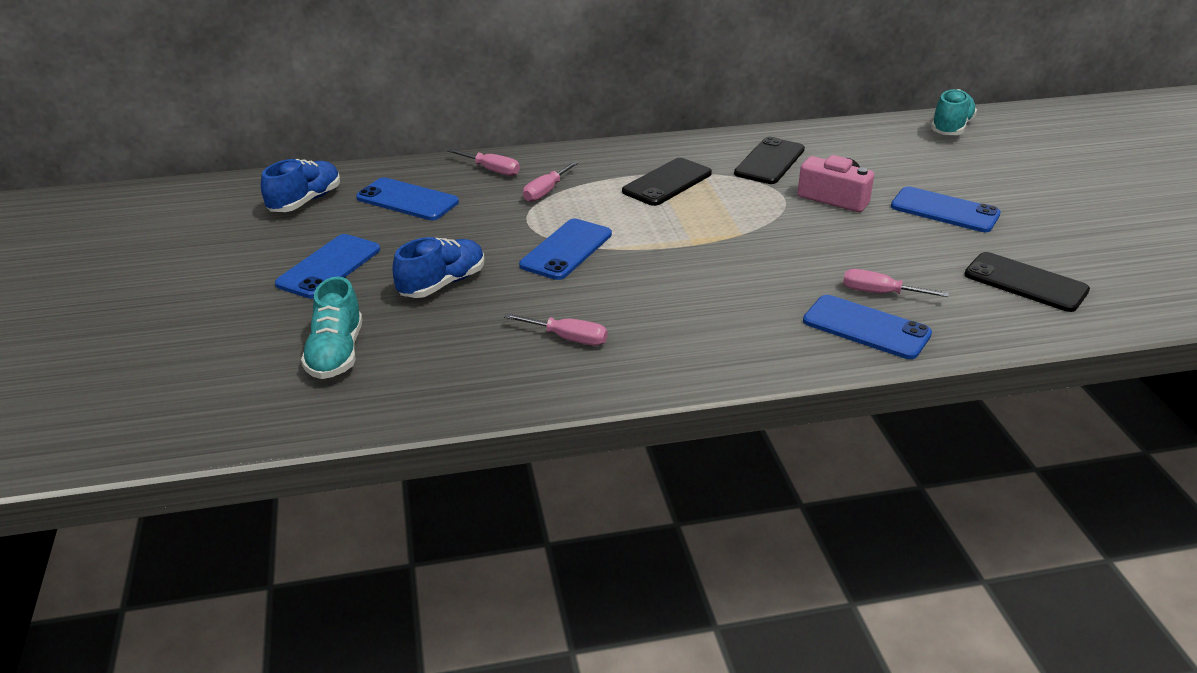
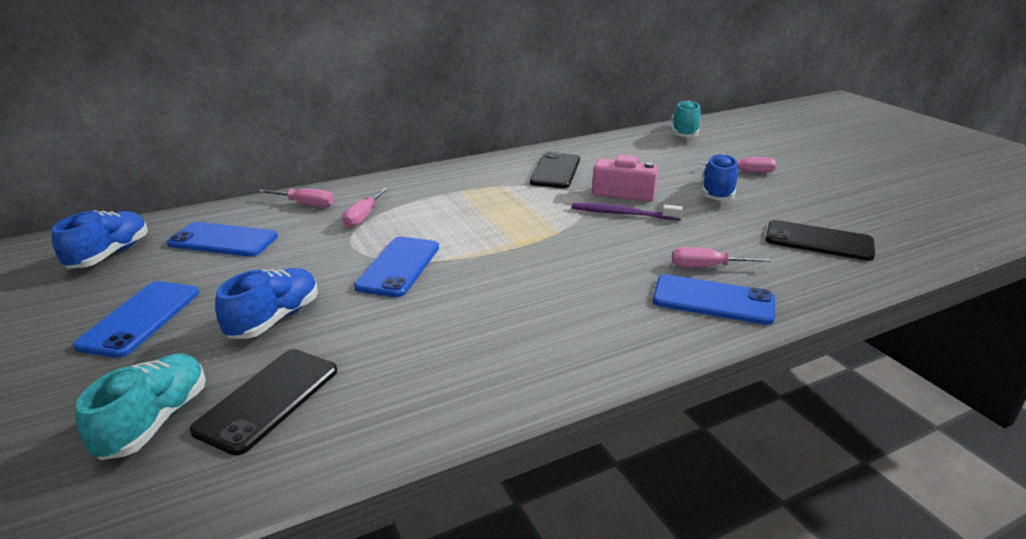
camera: 15 degrees left, 5 degrees down
(336, 354) = (155, 421): turquoise shoe -> turquoise shoe turned 150 degrees counterclockwise
(568, 339) = (428, 357): pink screwdriver -> pink screwdriver (746, 172)
(667, 182) = (474, 197): black phone -> black phone (268, 399)
(820, 222) = (622, 214): none -> purple toothbrush
(944, 210) = (717, 192): blue phone -> blue shoe

